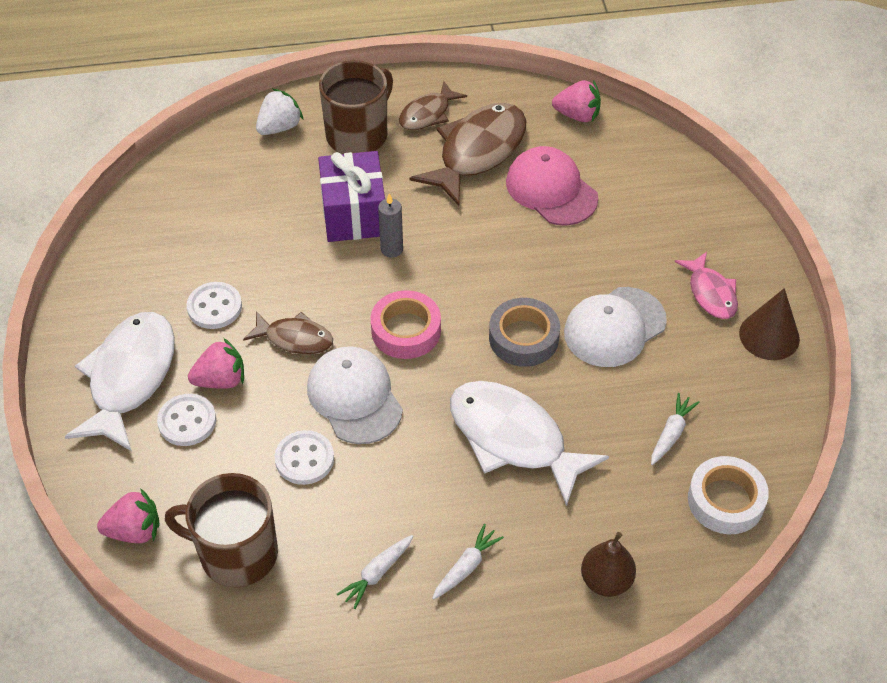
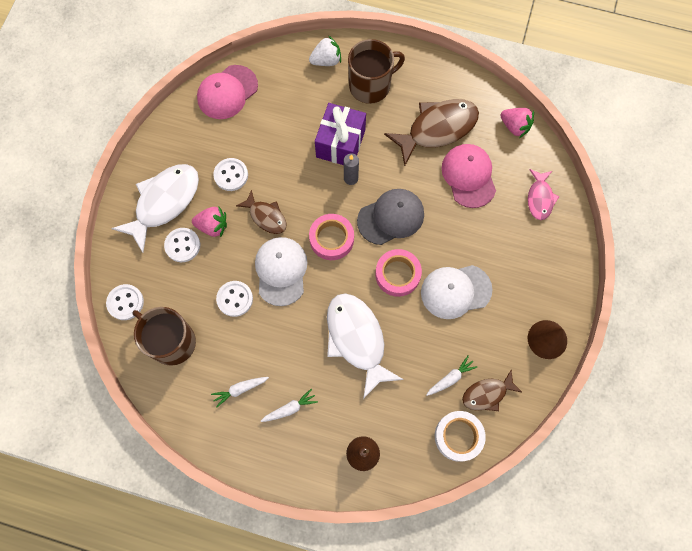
camera: 25 degrees right, 20 degrees up
(134, 531) = (125, 302): pink strawberry -> white button
(155, 210) = (227, 92): none -> pink cap
(427, 114) = (421, 87): brown fish -> brown fish (487, 394)
(474, 274) = (391, 217): none -> grey cap
(523, 338) = (397, 274): grey tape -> pink tape
(710, 293) = (527, 293): pink fish -> pink fish (540, 198)

